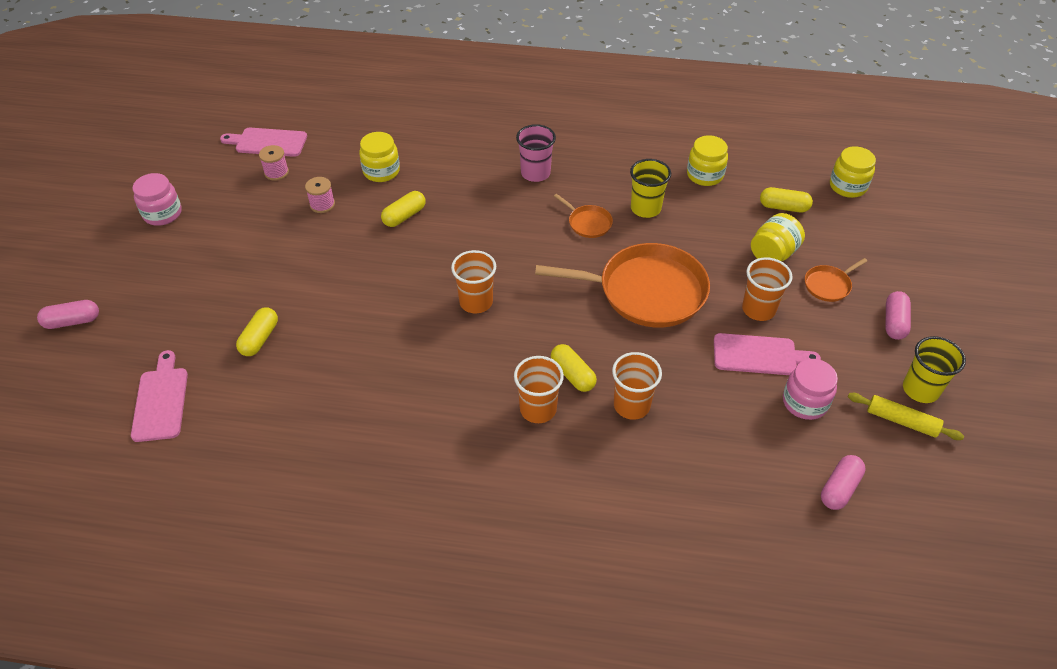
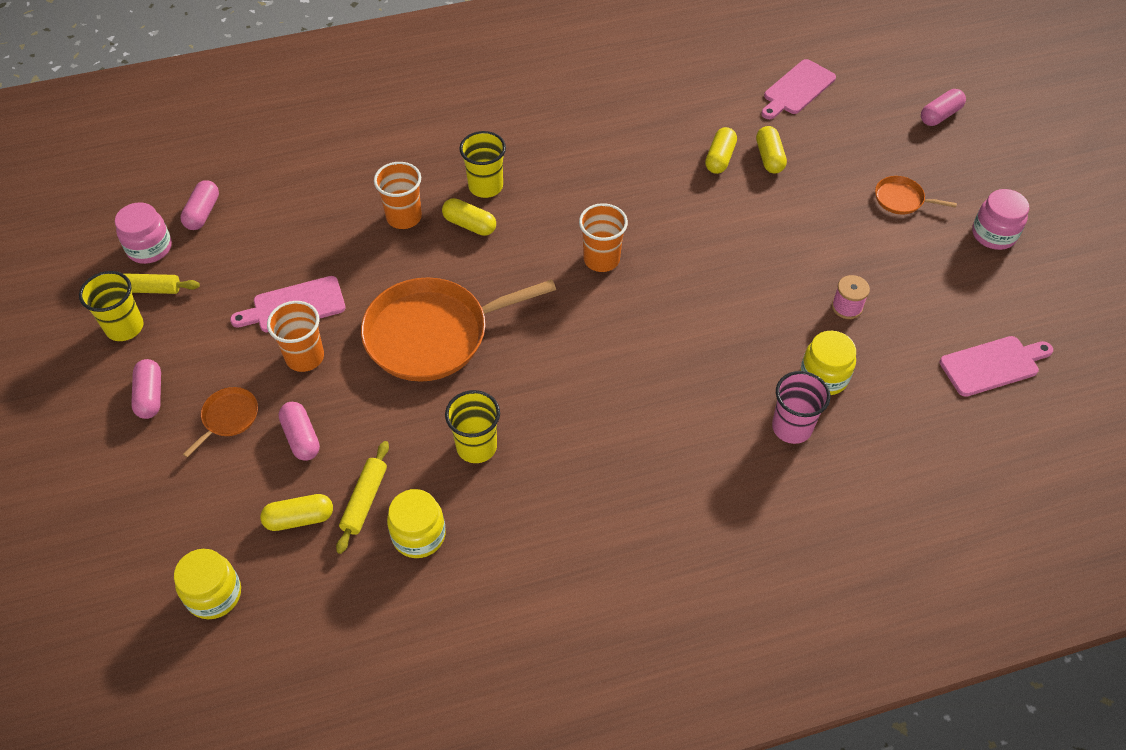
camera: 155 degrees right, 5 degrees up
(161, 400) = (797, 89): pink cutting board -> pink cutting board turned 75 degrees clockwise
(276, 172) = (937, 328): pink spool -> none
(404, 216) = (747, 327): yellow capsule -> yellow capsule (720, 158)
(535, 173) = (639, 448): pink cup -> pink cup (792, 427)
(538, 409) = (485, 186): orange cup -> yellow cup
(588, 223) = (536, 398): orange pan -> orange pan (901, 199)
(735, 203) = (364, 500): none -> yellow rolling pin
(773, 254) = (301, 437): yellow jar -> pink capsule
(805, 402) = (241, 275): pink jar -> pink jar (149, 248)

